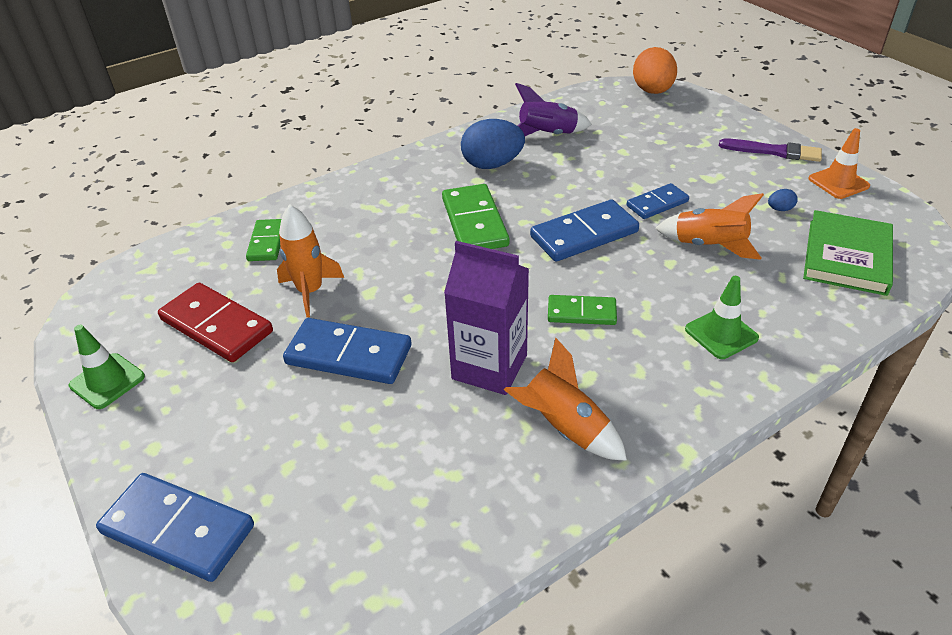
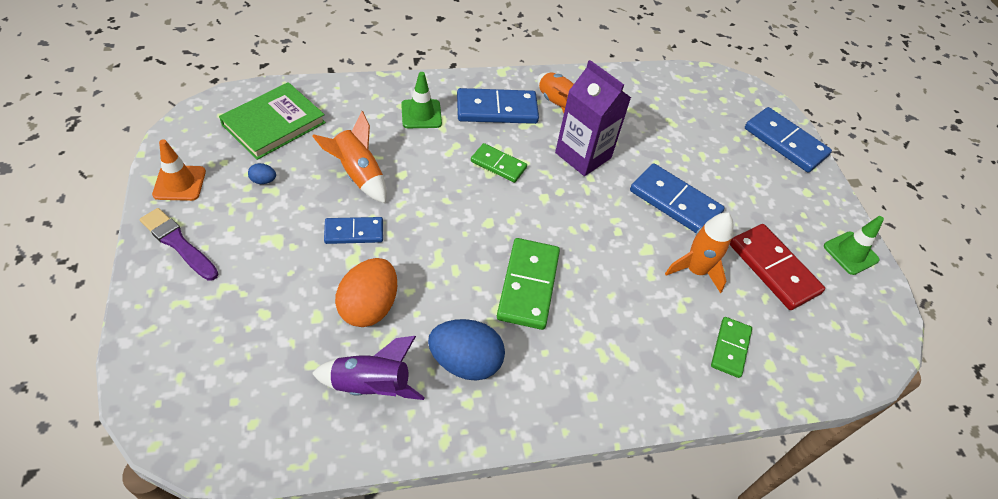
camera: 165 degrees left, 10 degrees up
(584, 234) = (444, 228): blue domino -> blue domino (497, 109)
(652, 91) = (170, 415): orange egg -> orange egg (369, 307)

